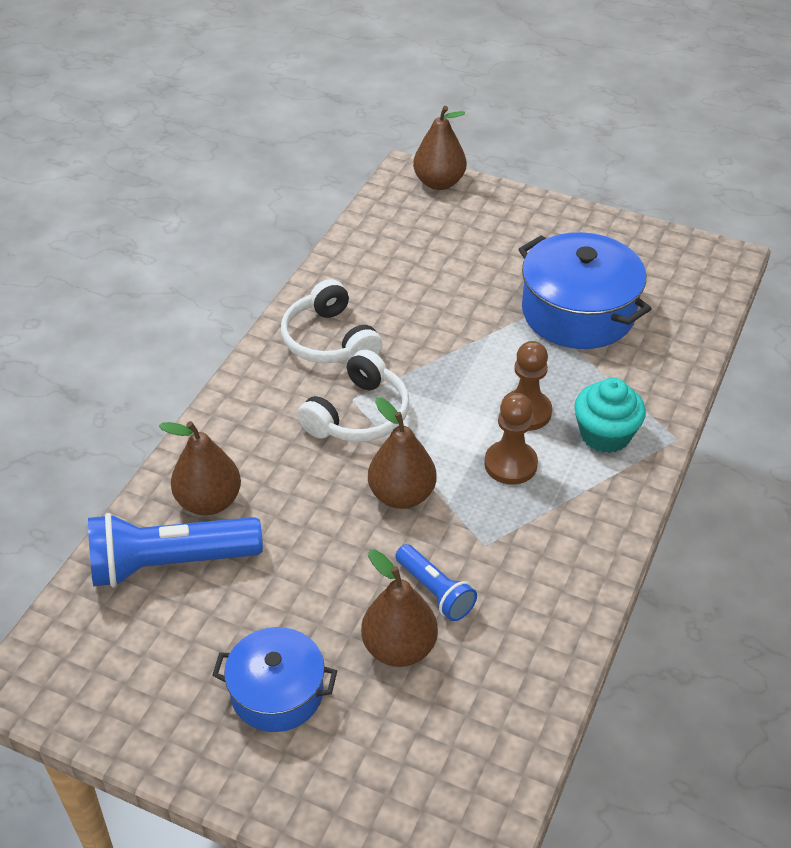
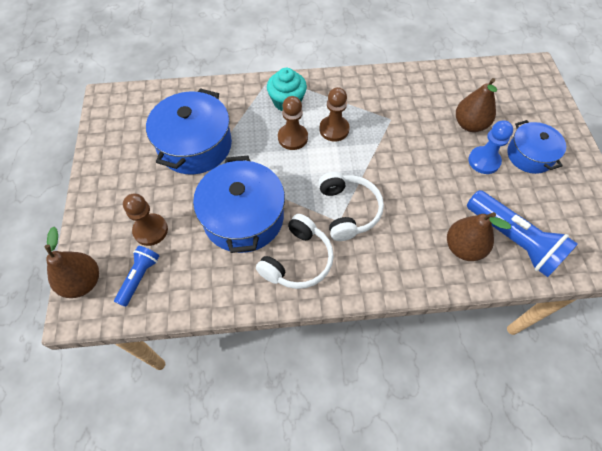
camera: 120 degrees left, 15 degrees up
(316, 618) = (484, 161): none -> blue pawn
(359, 415) = (348, 210): white headphones -> white headphones turned 75 degrees clockwise
(402, 495) = (388, 163): brown pear -> none
(426, 317) = (243, 217): none -> blue pot
(435, 591) = (431, 125): blue flashlight -> blue flashlight (139, 277)
(468, 241) = (150, 230): none -> brown pawn

